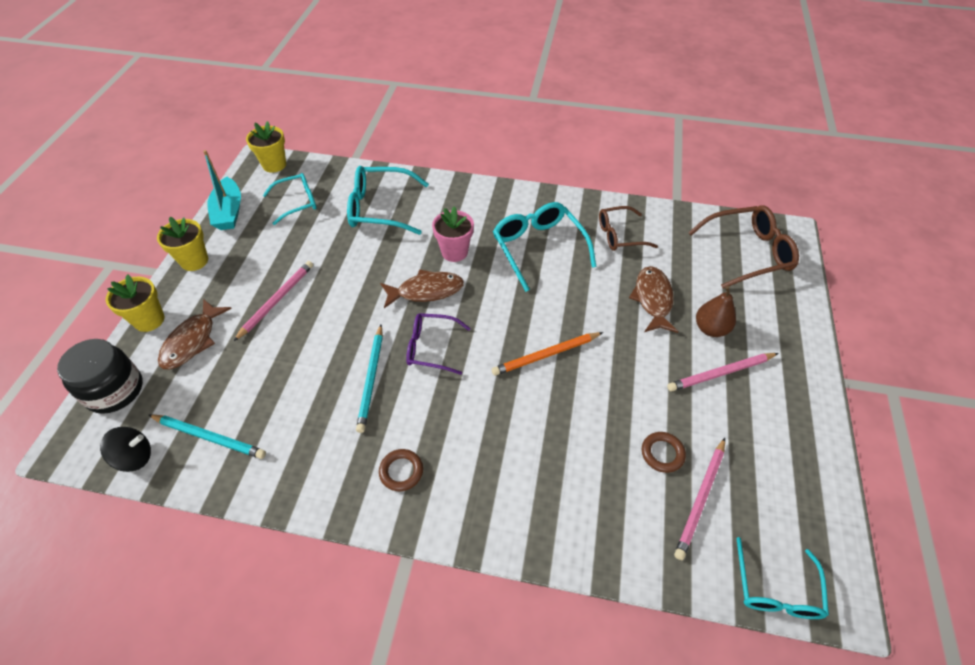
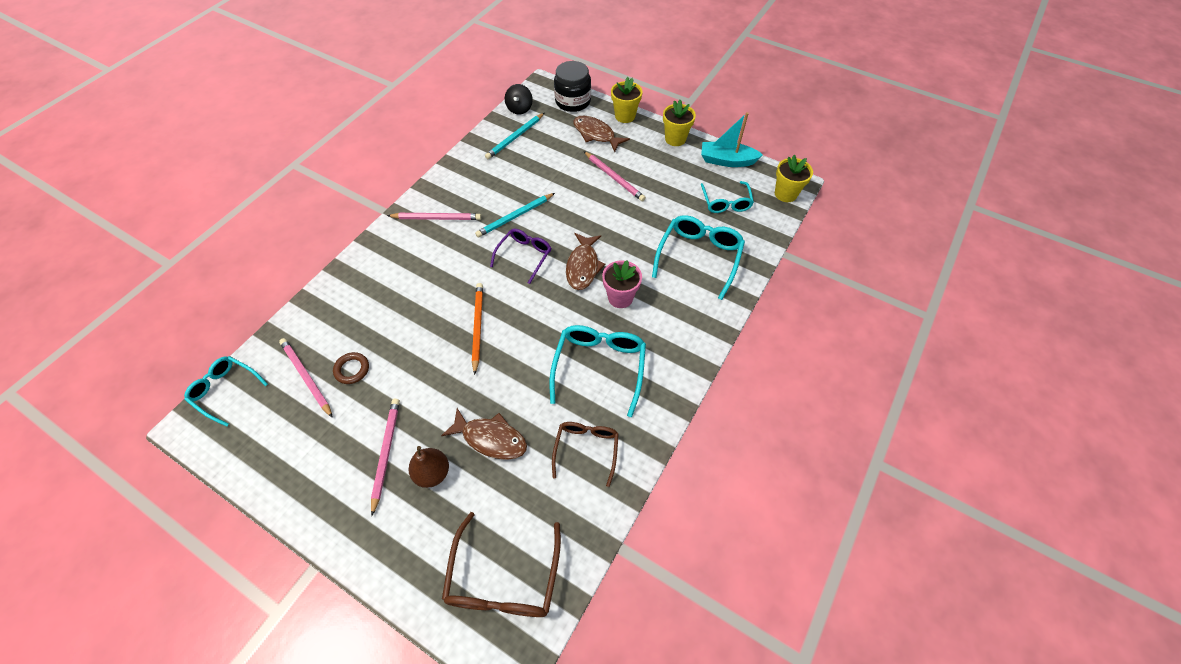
camera: 110 degrees right, 5 degrees up
(371, 379) = (515, 217): turquoise pencil -> turquoise pencil turned 60 degrees counterclockwise
(401, 471) = (437, 218): brown ring -> pink pencil
(538, 247) = (599, 366): turquoise glasses -> turquoise glasses turned 75 degrees counterclockwise

